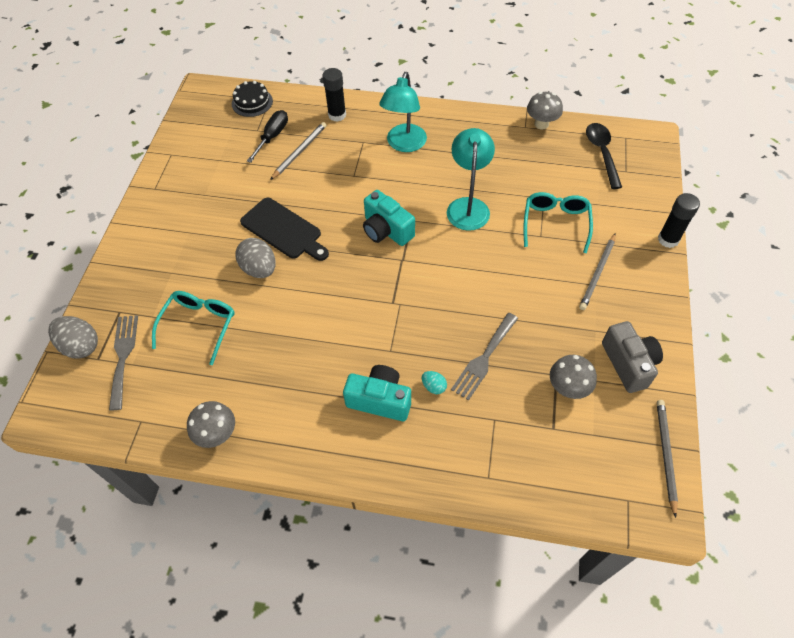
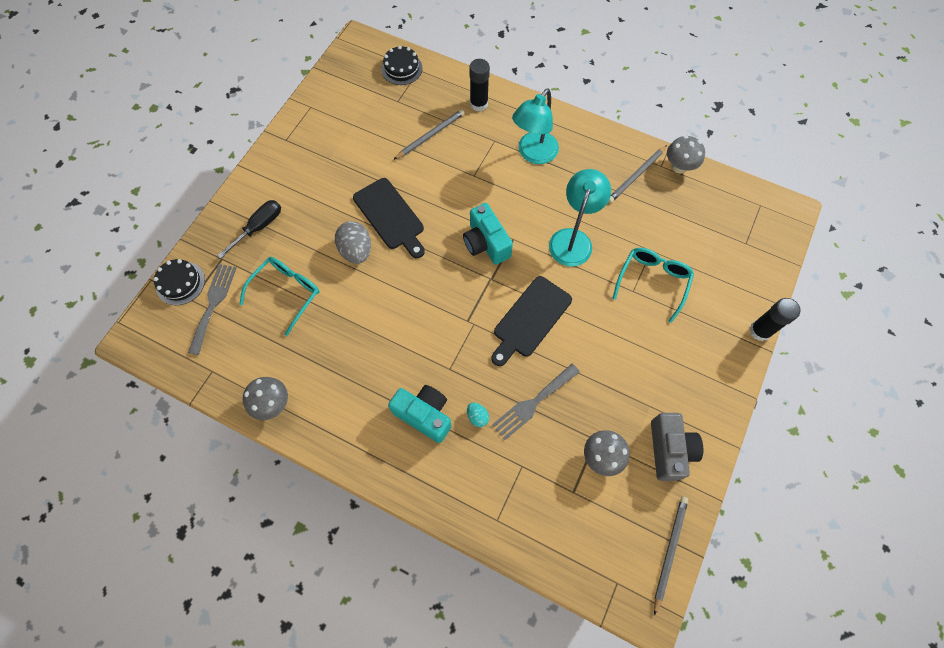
camera: 15 degrees right, 10 degrees up
(81, 346) = (180, 283): grey egg -> black cake
(272, 137) = (409, 112): black screwdriver -> black screwdriver (259, 227)
(453, 285) = (530, 319): none -> black cutting board
(598, 273) = (675, 347): grey pencil -> grey pencil (636, 175)
(602, 153) = (729, 217): black spoon -> none

